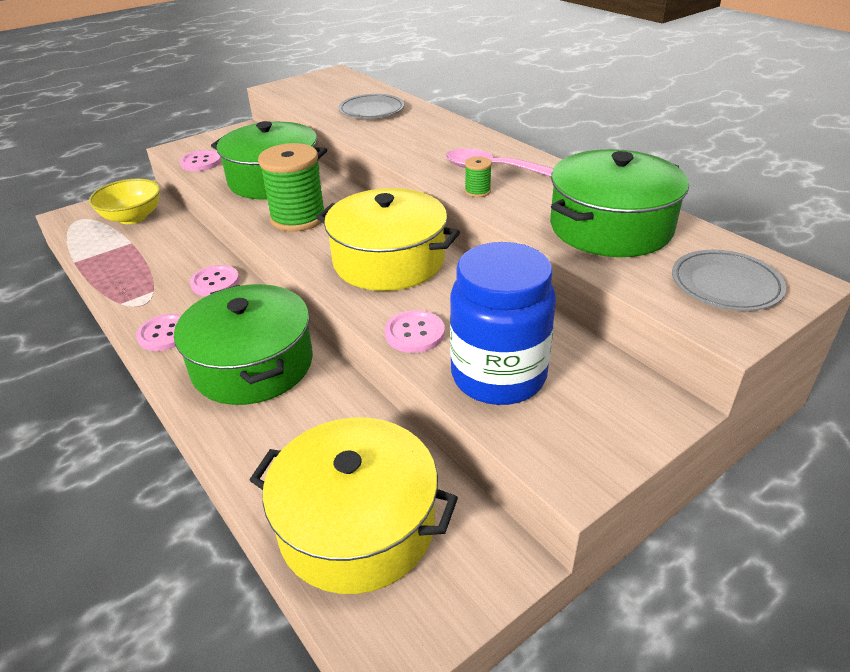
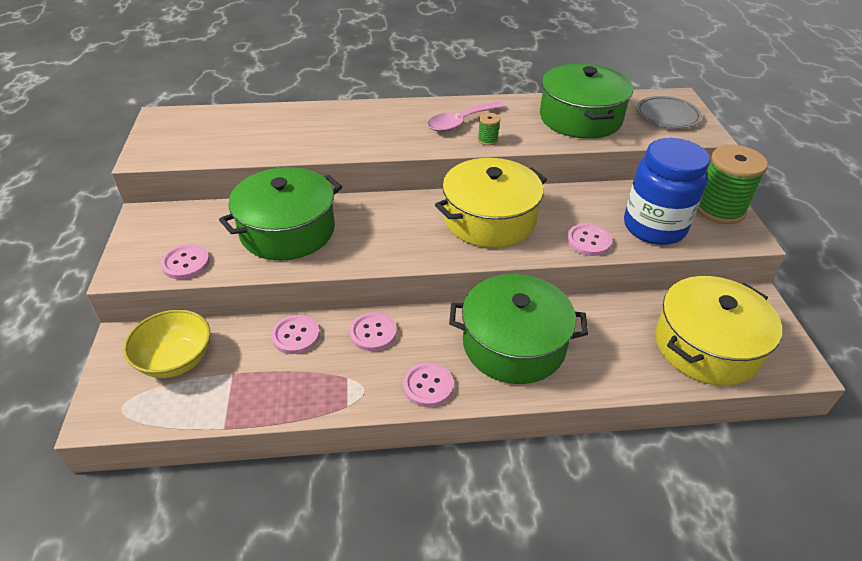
camera: 60 degrees left, 5 degrees up
(188, 250) = (295, 335): none -> pink button
(298, 218) = (377, 239): green spool -> green spool (719, 209)
(371, 110) = (284, 129): grey plate -> none

